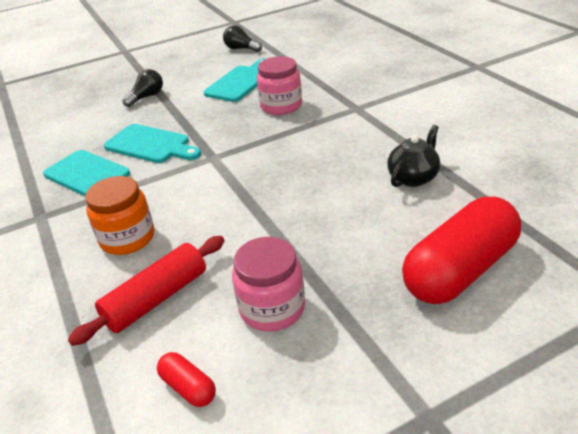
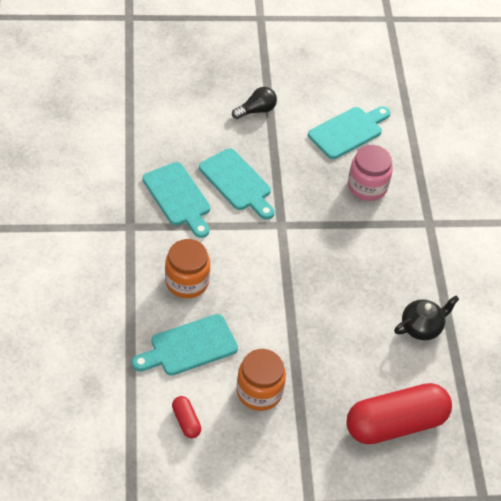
camera: 15 degrees right, 15 degrees up
(156, 299) = (189, 347): red rolling pin -> turquoise cutting board
(241, 49) = (374, 75): black light bulb -> none
(272, 308) = (259, 391): pink jar -> orange jar

